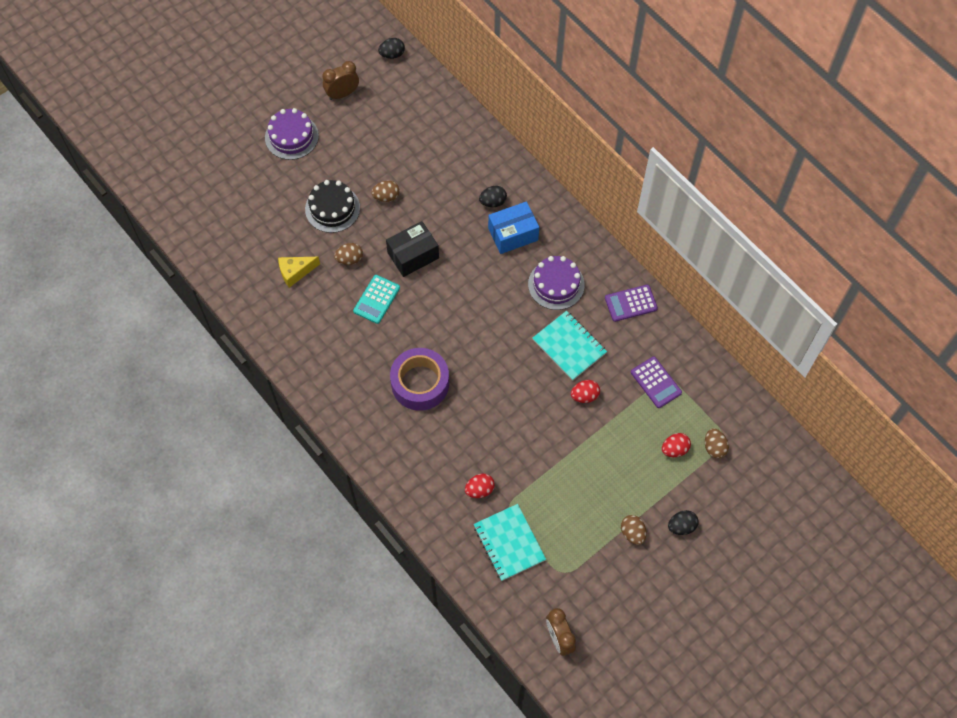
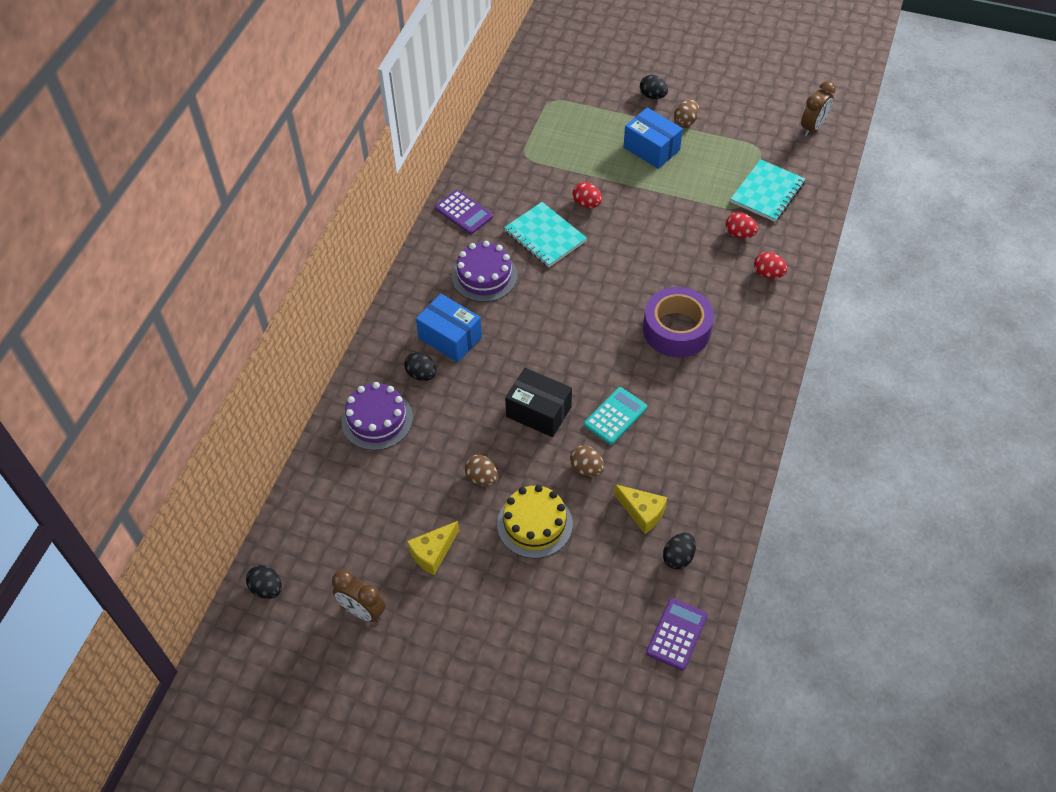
camera: 120 degrees left, 10 degrees down
(251, 274) = (678, 557): none -> black egg
(291, 136) = (463, 632): purple cake -> purple cake (377, 420)
(332, 208) = (534, 524): black cake -> yellow cake
(353, 145) = (433, 553): none -> yellow cheese
(376, 299) = (615, 416): turquoise calculator -> turquoise calculator turned 45 degrees counterclockwise
(569, 346) = (545, 236): turquoise notebook -> turquoise notebook turned 60 degrees counterclockwise
(616, 483) = (651, 149): none -> blue box
(655, 382) = (533, 162): purple calculator -> purple calculator (677, 634)
(674, 449) = (588, 126): red egg -> red egg (768, 274)
(714, 447) = (565, 103): brown egg -> none

